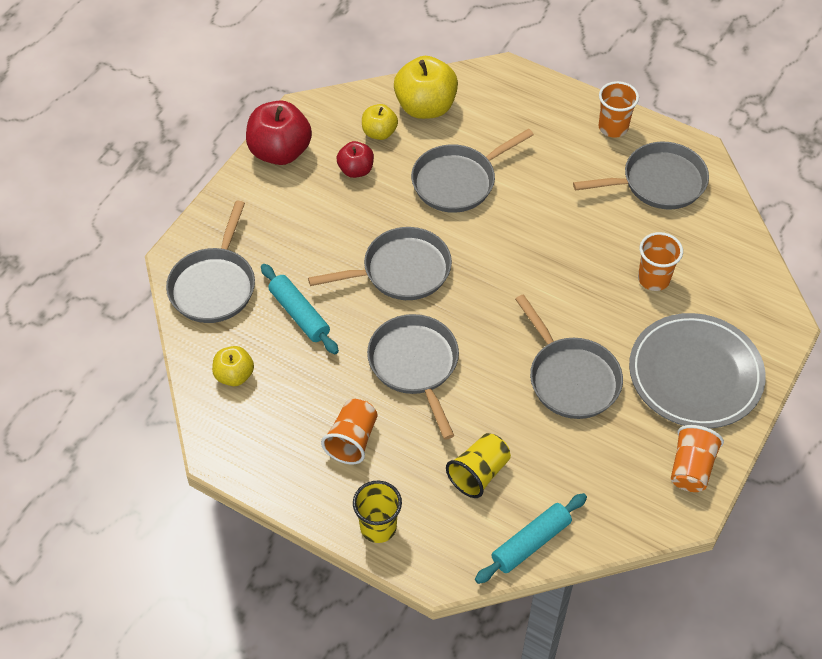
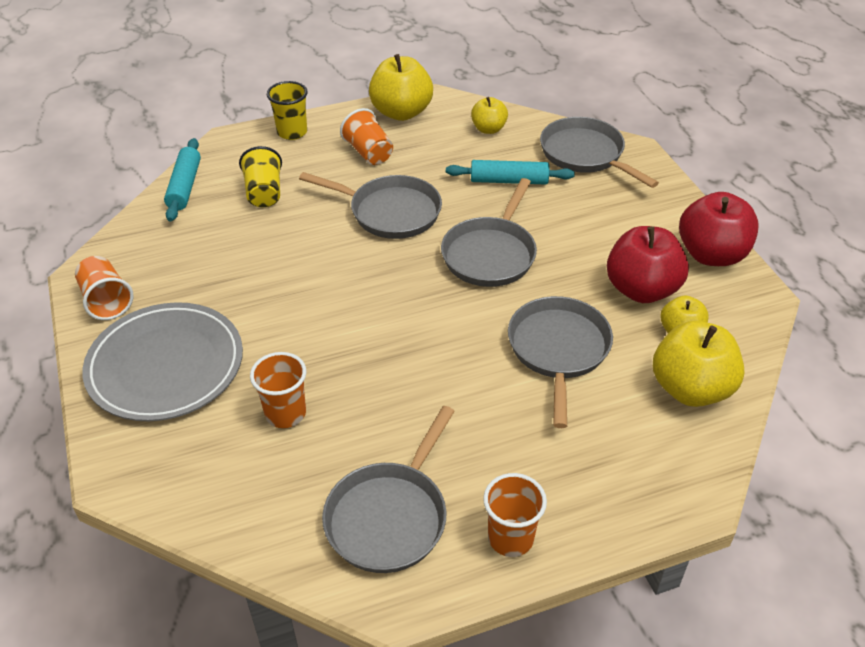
camera: 130 degrees right, 10 degrees down
(266, 462) = (401, 112): none -> yellow apple
(356, 170) = (641, 289): red apple -> red apple, size x1.76
(570, 378) = (268, 287): grey pan -> none

